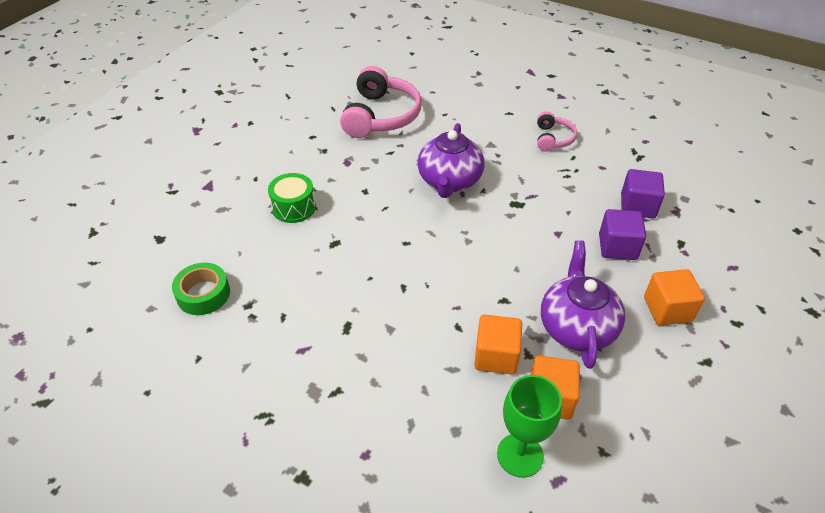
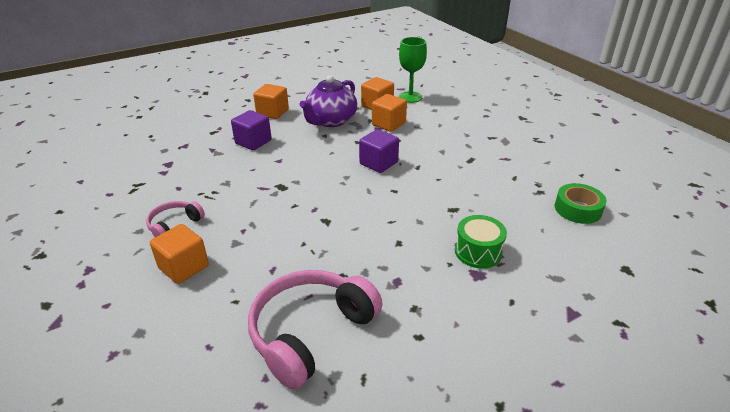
camera: 150 degrees left, 10 degrees down
(449, 181) = (314, 222): purple teapot -> none
(503, 118) = (184, 267): none -> orange cube
(637, 206) = (202, 156): purple cube -> purple cube (378, 163)

